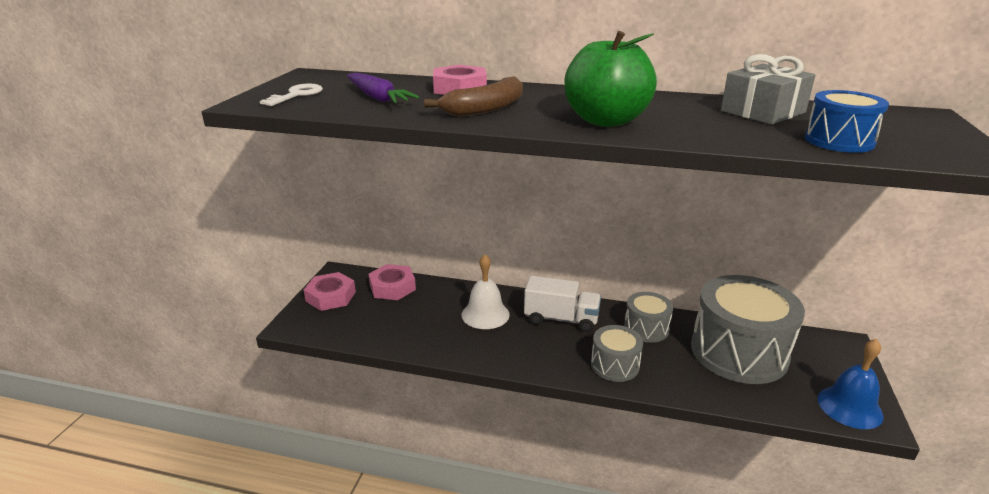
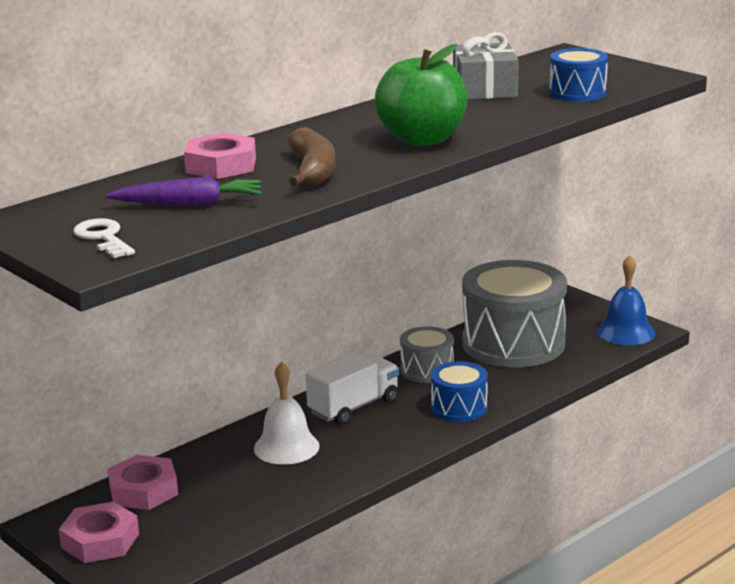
camera: 55 degrees left, 5 degrees down
(614, 365) = (459, 407): grey drum -> blue drum

